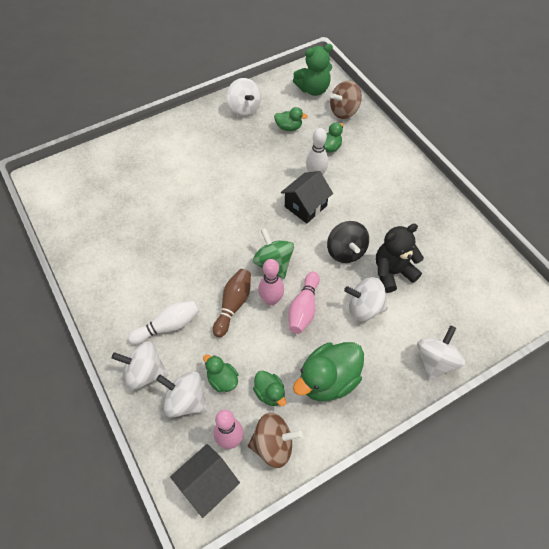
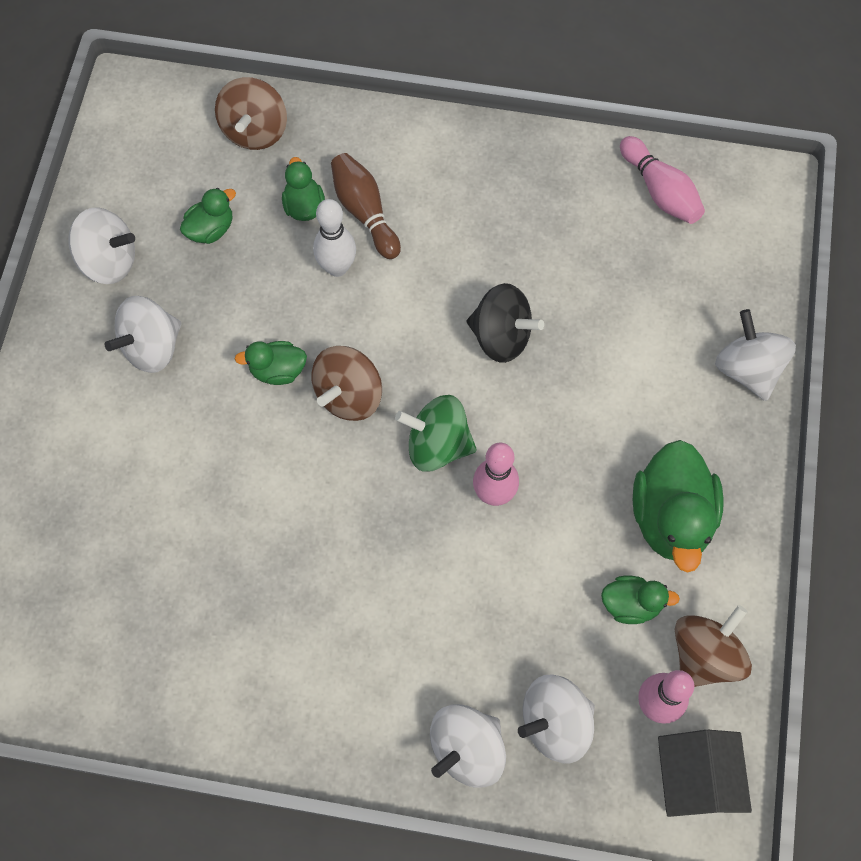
camera: 50 degrees left, 10 degrees up
(168, 326) = (418, 665): white bowling pin -> none
(222, 380) = (562, 651): green duck -> green duck (277, 370)
(233, 305) = (459, 550): brown bowling pin -> brown bowling pin (365, 212)
(265, 218) = (349, 395): none -> brown spinning top
(303, 308) = (543, 463): pink bowling pin -> pink bowling pin (660, 191)
(305, 206) = (379, 325): black house -> none
(313, 89) = (169, 134): green teddy bear -> none
(364, 308) = (606, 387): white spinning top -> white spinning top (152, 347)
(392, 272) = (584, 307): black teddy bear -> none

